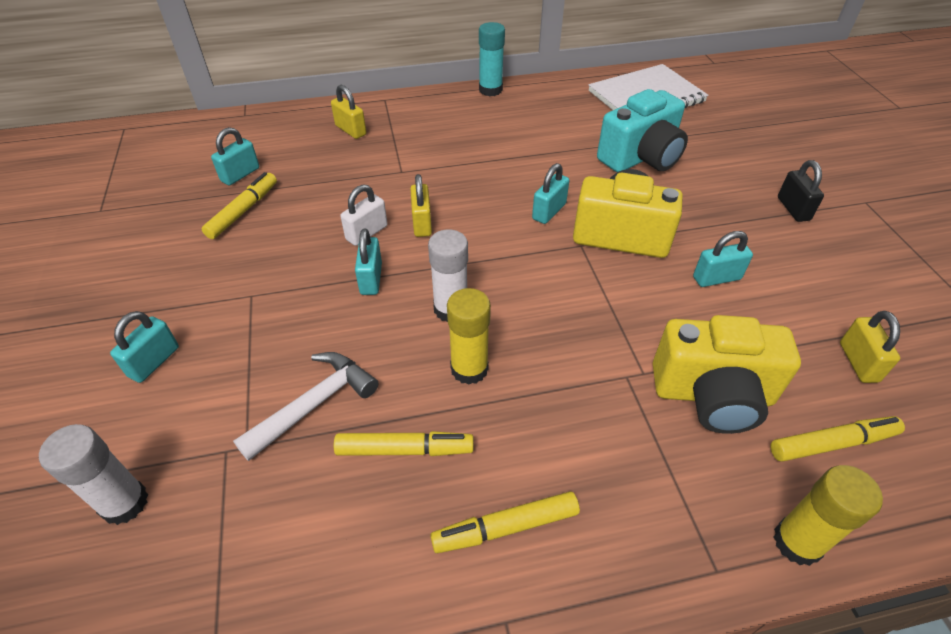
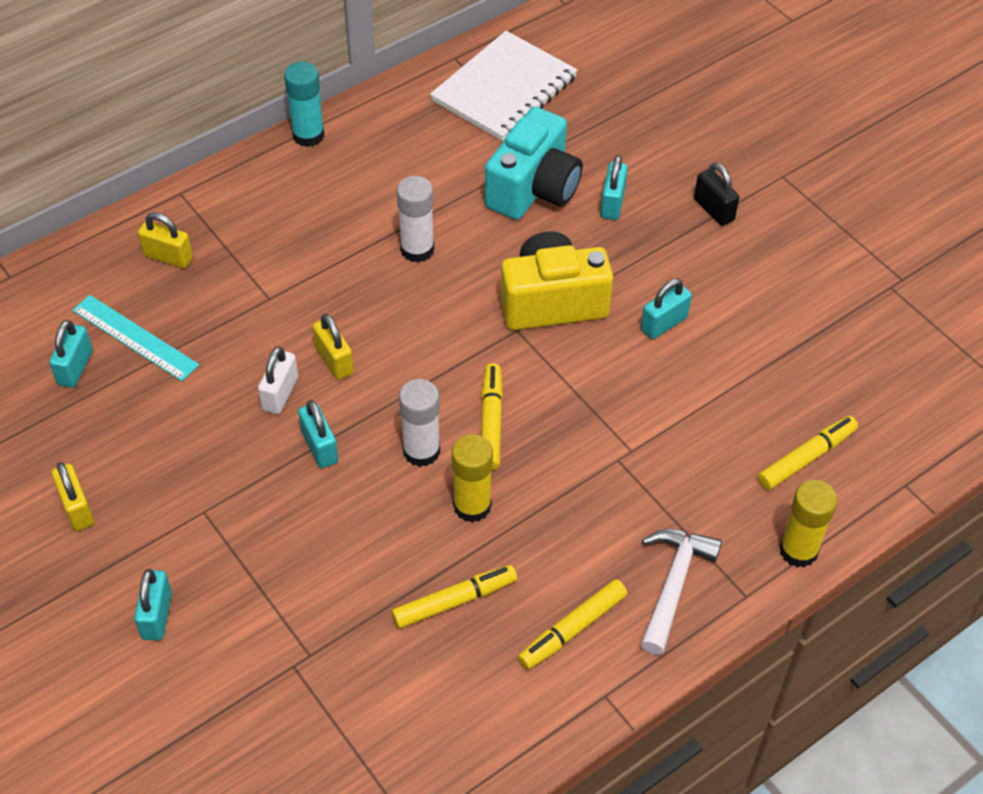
camera: 25 degrees left, 5 degrees up
(124, 503) = (235, 742): white glue stick -> white glue stick (417, 249)
(243, 211) = (117, 415): yellow marker -> yellow marker (491, 422)
(293, 168) = (135, 337): none -> turquoise ruler
(315, 404) = (347, 593): white hammer -> white hammer (673, 584)
(549, 211) = (464, 298): turquoise padlock -> turquoise padlock (612, 203)
(712, 395) = (698, 450): yellow camera -> none
(858, 362) = (811, 371): yellow padlock -> yellow padlock (77, 508)

